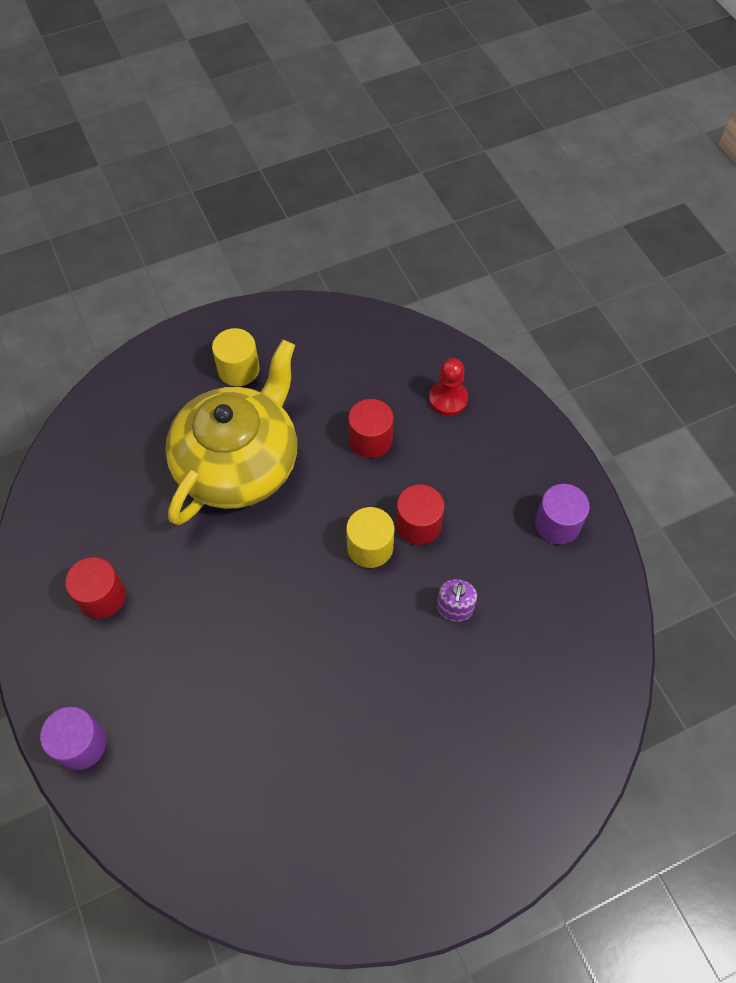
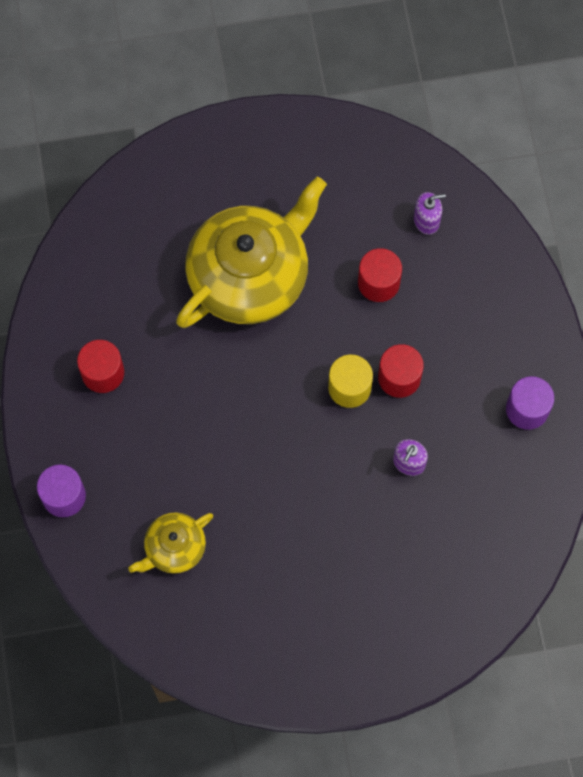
camera: 15 degrees right, 10 degrees up
(221, 771) = (174, 548): none -> yellow teapot
(238, 369) = (271, 178): yellow cylinder -> none
(400, 373) = (426, 220): none -> purple soap dispenser
(448, 399) = (464, 259): red pawn -> none

